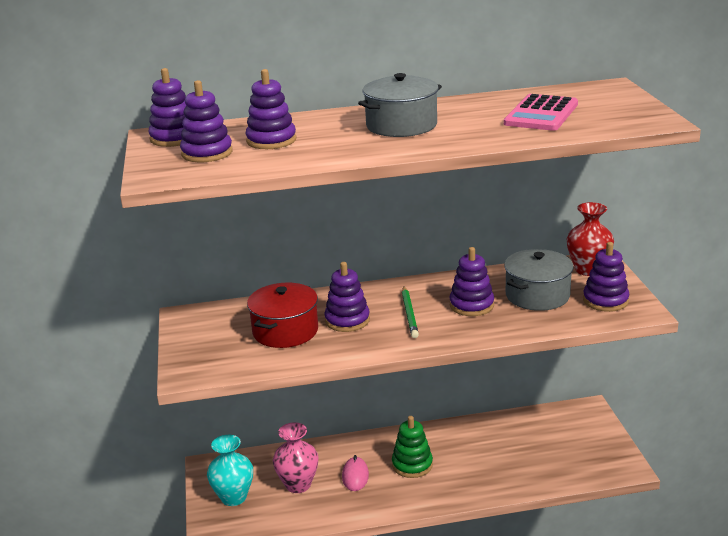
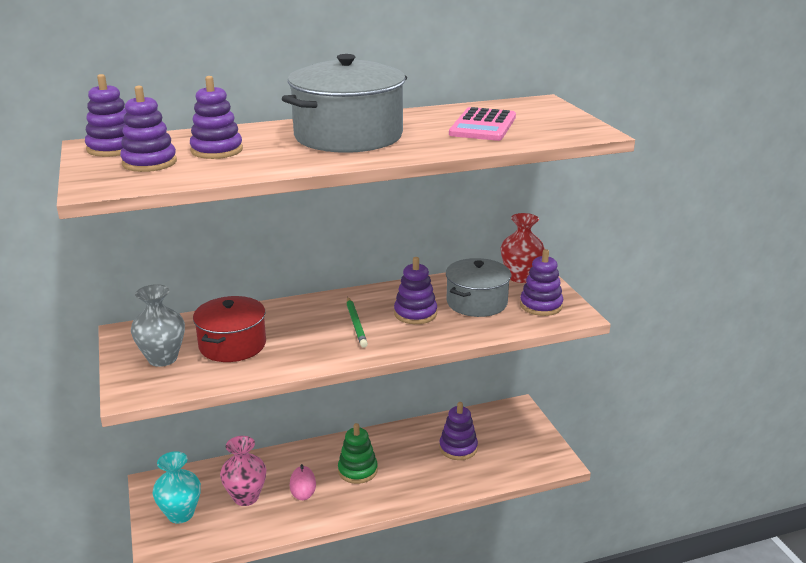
camera: 10 degrees left, 0 degrees up
(217, 342) = (162, 358): none -> grey vase
(347, 320) = (294, 332): purple stacking toy -> purple stacking toy (458, 448)
(401, 125) = (348, 136): grey pot -> grey pot, size x1.53

